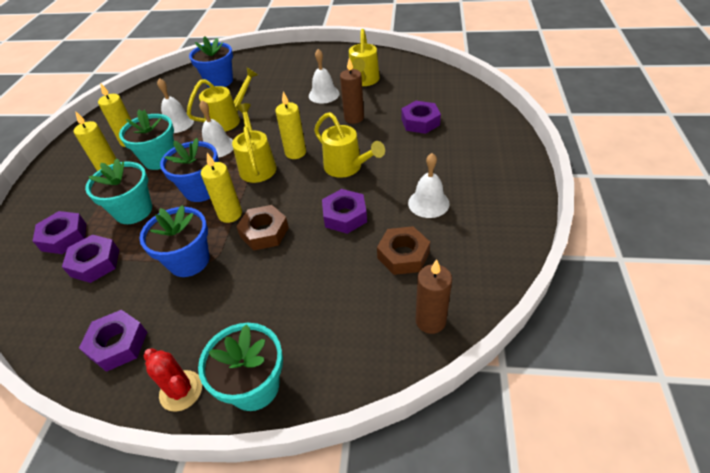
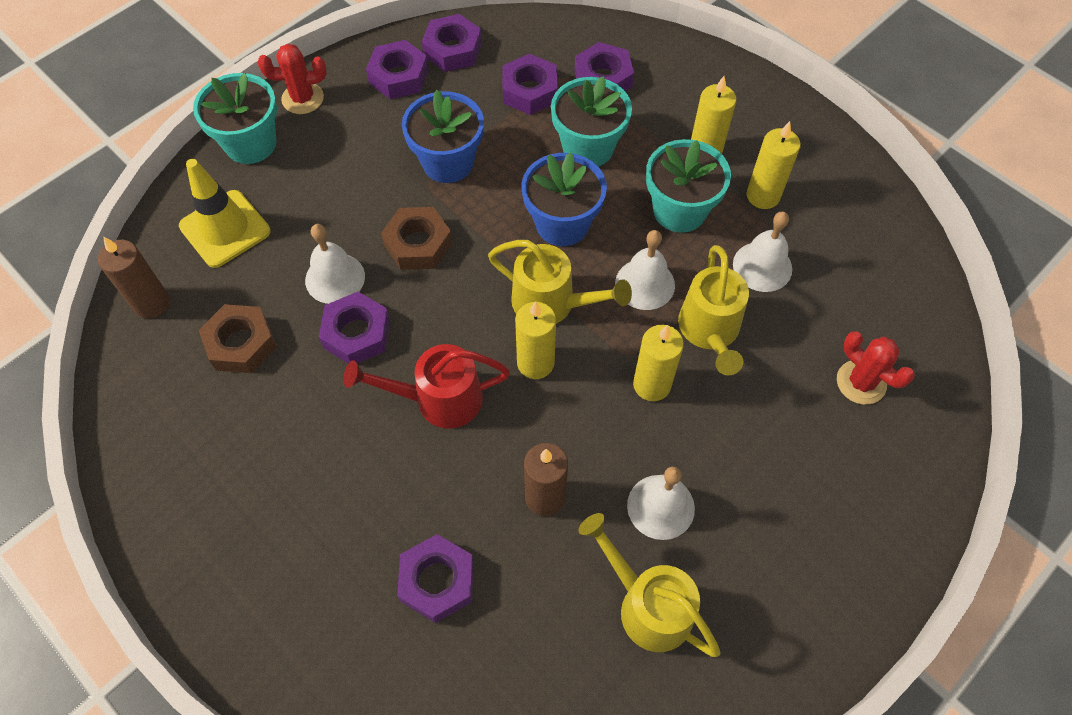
camera: 125 degrees right, 15 degrees up
(69, 331) = (452, 50): none -> purple nut
(219, 81) = (861, 382): blue flower pot -> red cactus
(230, 214) = (483, 229): yellow candle -> yellow candle (652, 385)
(340, 332) = (225, 229): none -> yellow traffic cone
(347, 168) = (438, 399): yellow watering can -> red watering can
(428, 203) = (277, 435): white bell -> white bell (335, 278)

